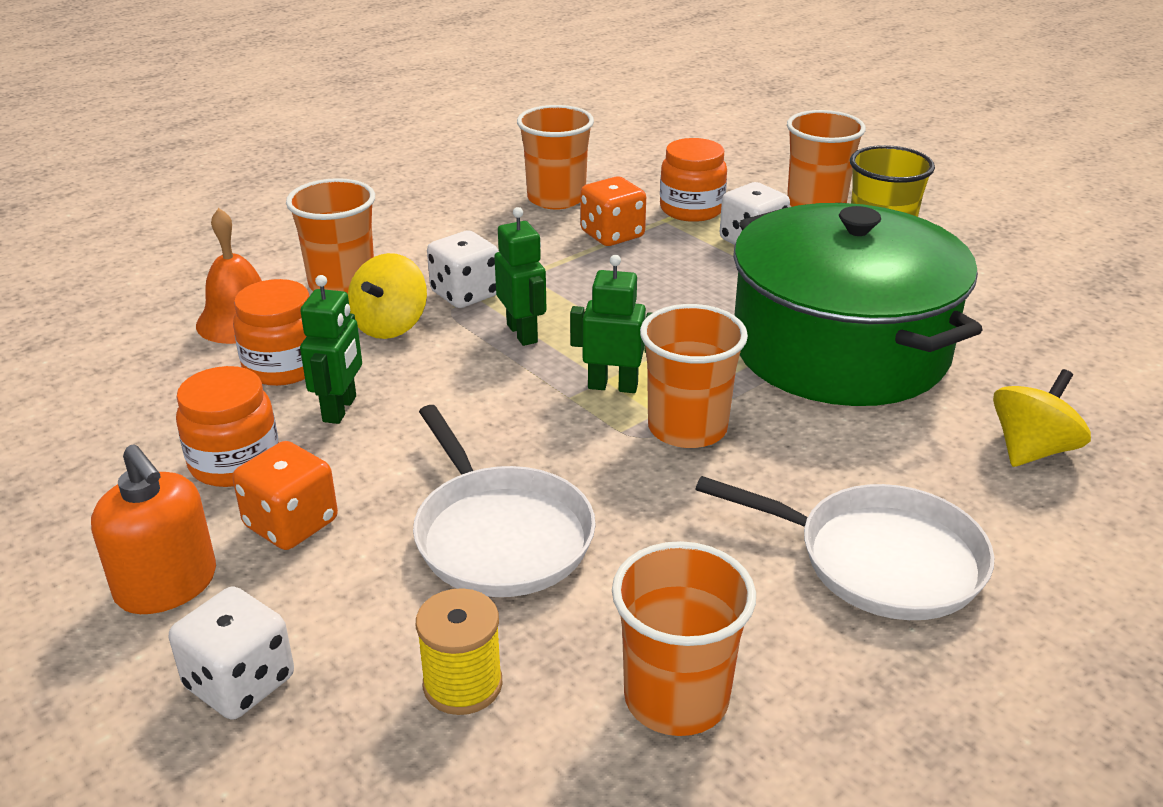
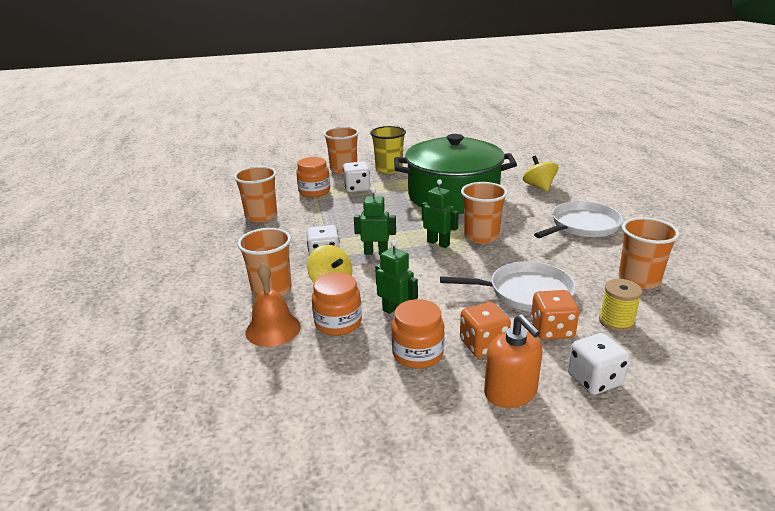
camera: 60 degrees left, 5 degrees down
(167, 585) = (510, 392): orange soap dispenser -> orange soap dispenser turned 75 degrees clockwise
(612, 235) = (314, 212): orange dice -> orange dice (552, 330)
(613, 386) = (438, 243): green robot -> green robot turned 90 degrees clockwise

